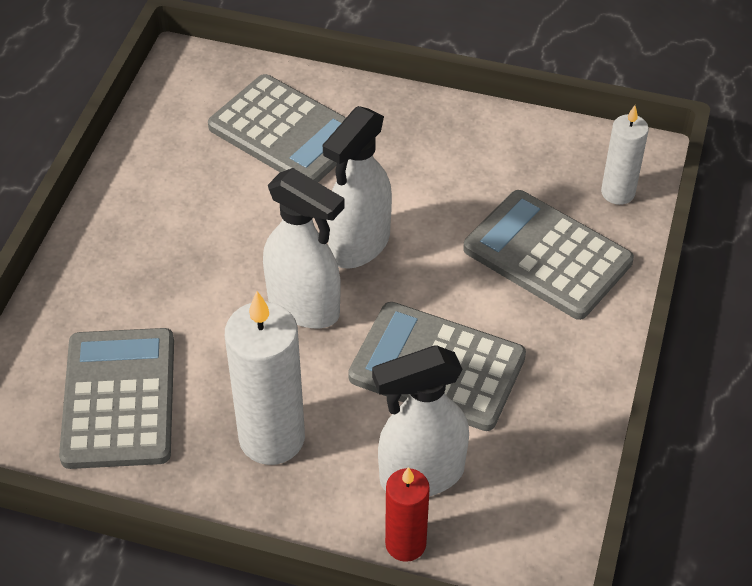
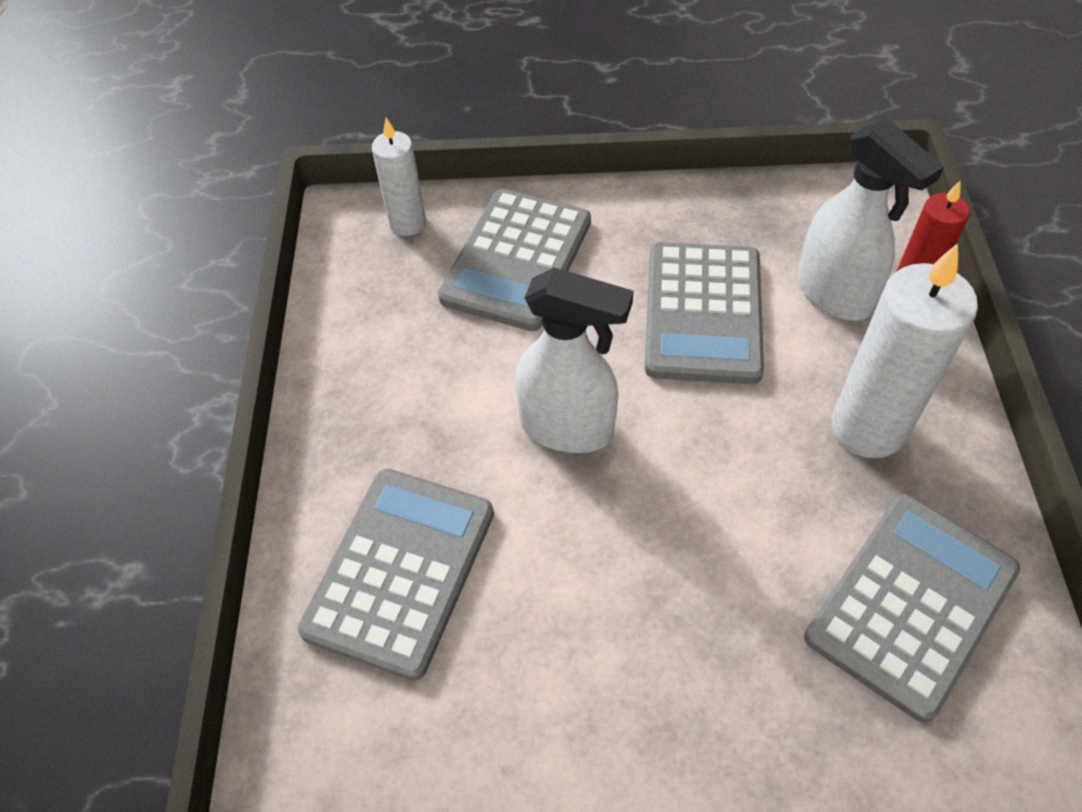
camera: 105 degrees left, 5 degrees up
(119, 399) = (911, 604): grey calculator -> grey calculator turned 150 degrees clockwise
(304, 307) = (682, 454): white spray bottle -> none

